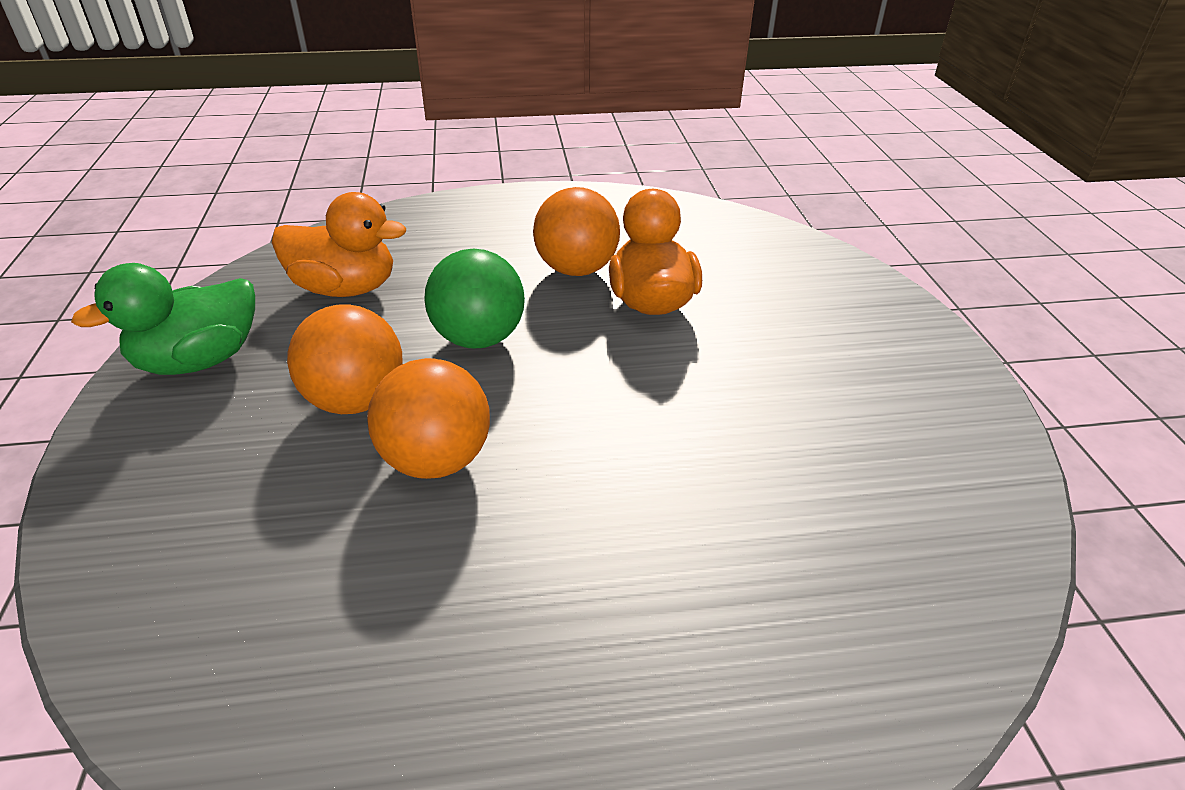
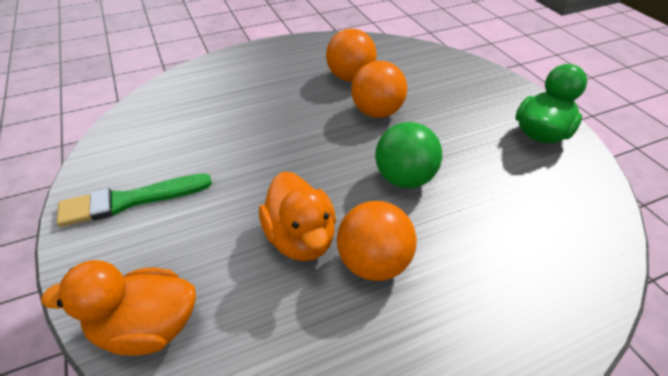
camera: 165 degrees right, 5 degrees up
(345, 289) = (527, 200): orange duck -> orange duck (147, 328)
(356, 401) = (438, 129): orange ball -> orange ball (350, 77)
(894, 383) = (130, 200): none -> green brush

